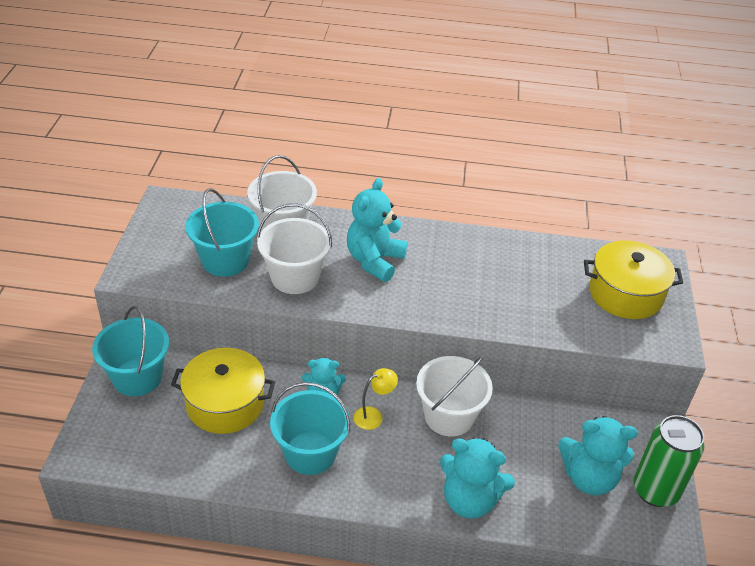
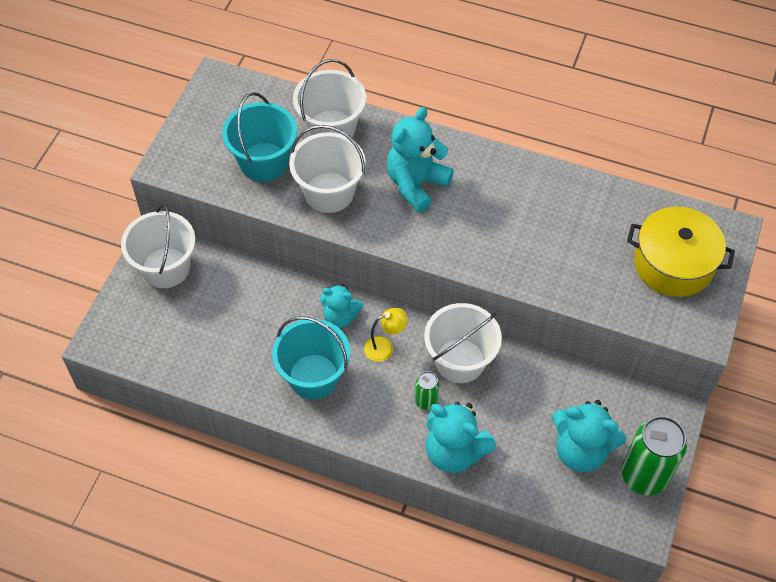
camera: 15 degrees right, 15 degrees up
(137, 377) = (165, 268): turquoise bucket -> white bucket
(225, 403) = (244, 310): yellow pot -> none
(427, 457) = (426, 401): none -> green can

